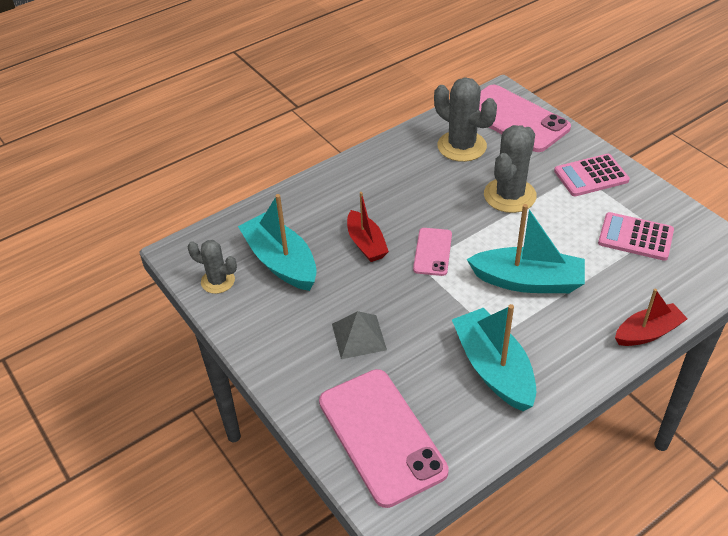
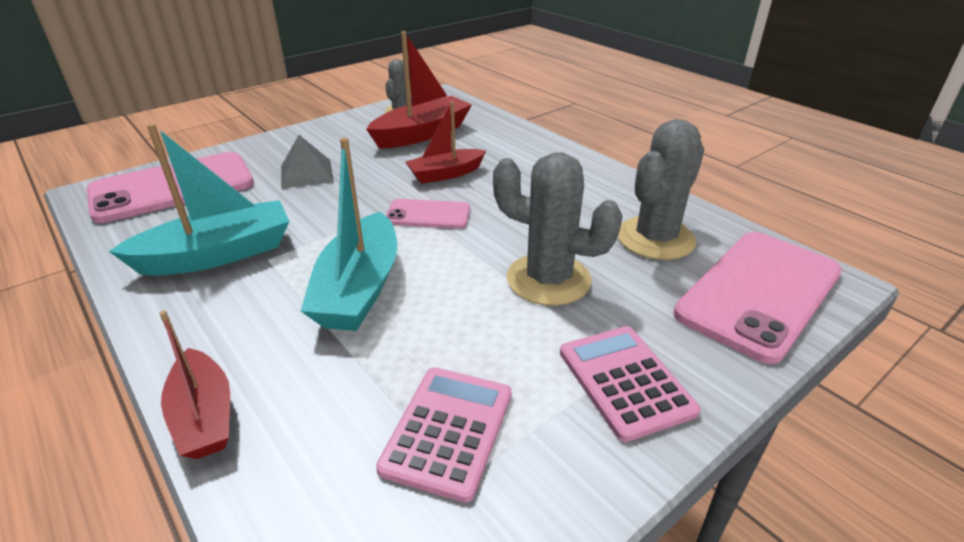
camera: 85 degrees right, 10 degrees down
(281, 262) = (422, 134): turquoise boat -> red boat

